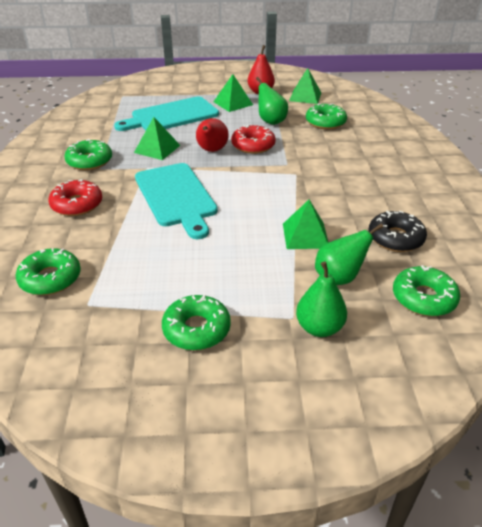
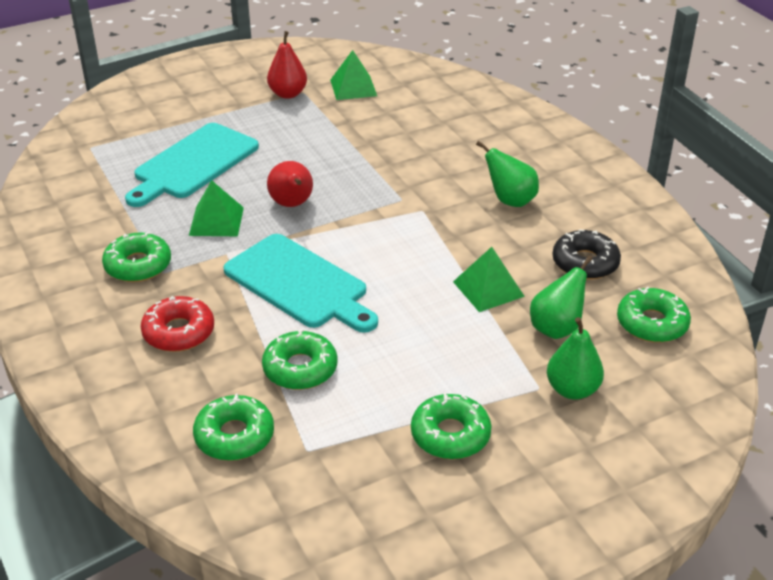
camera: 25 degrees left, 0 degrees up
(233, 103) = (263, 121): green pyramid -> none
(253, 145) = (340, 183): red donut -> none
(271, 121) = (336, 139): green pear -> green pear (510, 200)
(325, 122) = (407, 123): green donut -> green donut (300, 368)

